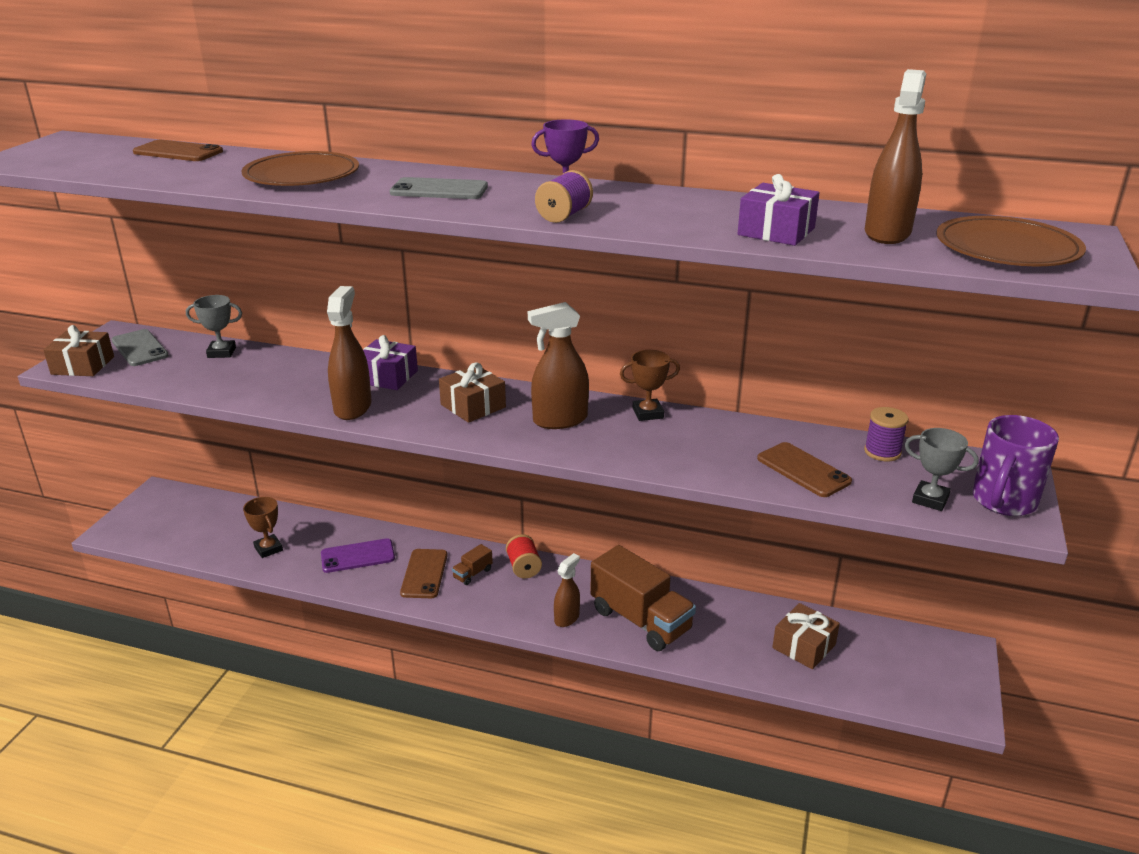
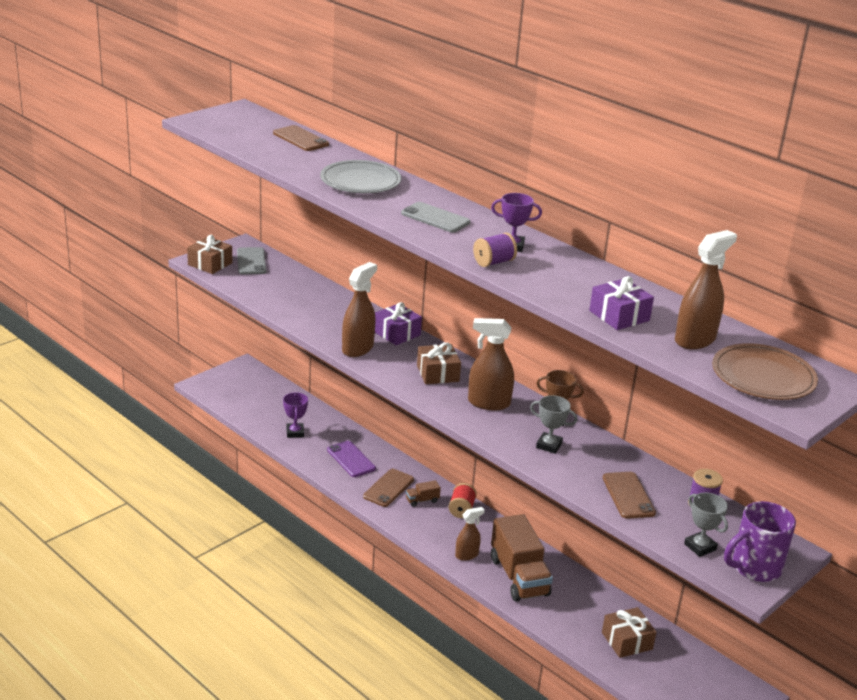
camera: 25 degrees right, 0 degrees up
(221, 352) = (300, 280): grey trophy -> grey trophy (549, 445)
(268, 549) = (295, 432): brown trophy -> purple trophy
(302, 175) = (360, 181): brown plate -> grey plate
(357, 556) = (351, 459): purple phone -> purple phone turned 45 degrees clockwise

